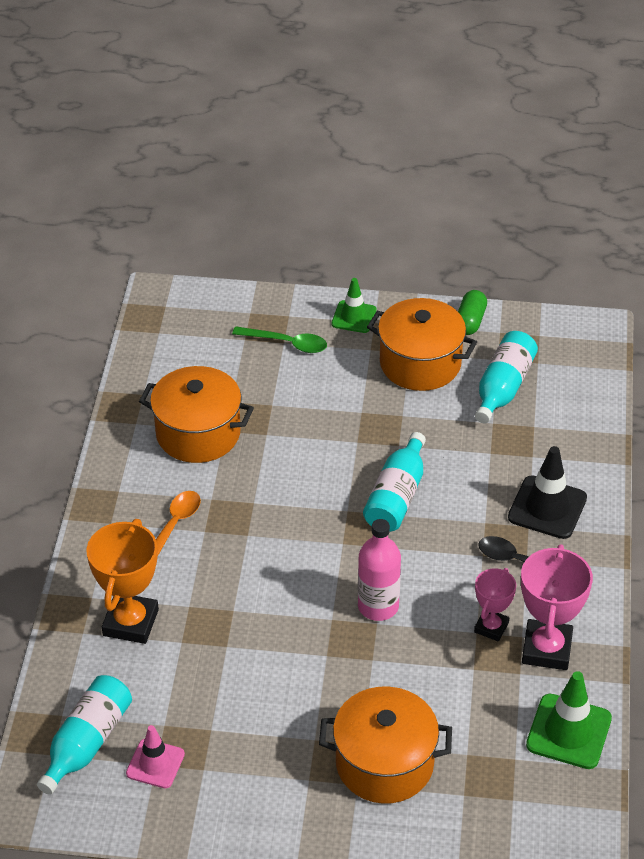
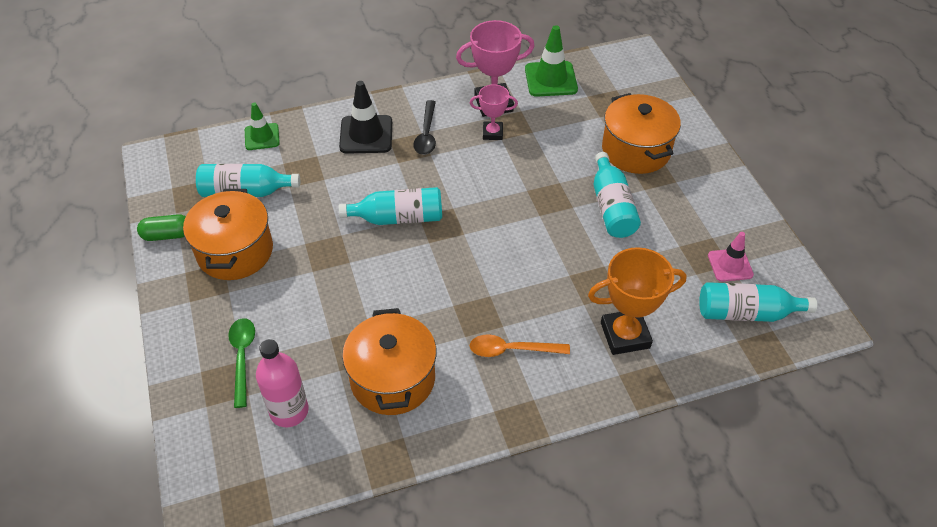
camera: 115 degrees left, 5 degrees up
(305, 692) = (612, 207): none -> turquoise bottle
(354, 317) = (187, 319): green traffic cone -> green traffic cone (262, 137)
(378, 606) = (511, 194): pink bottle -> pink bottle (289, 411)

